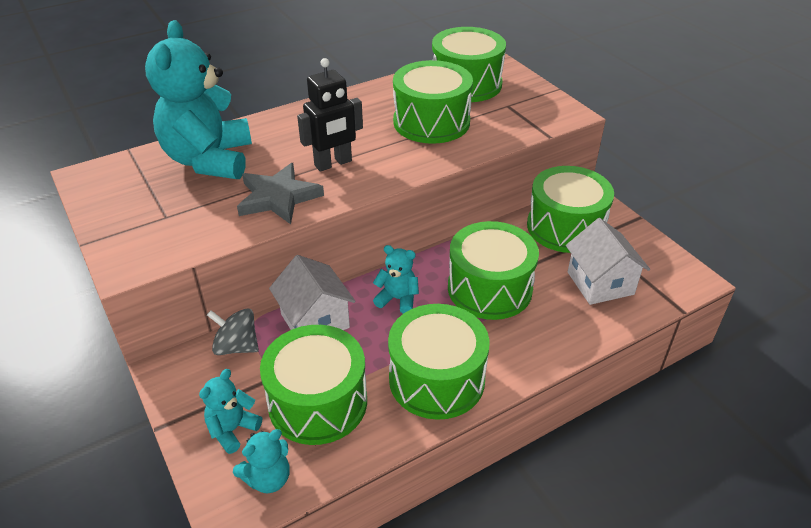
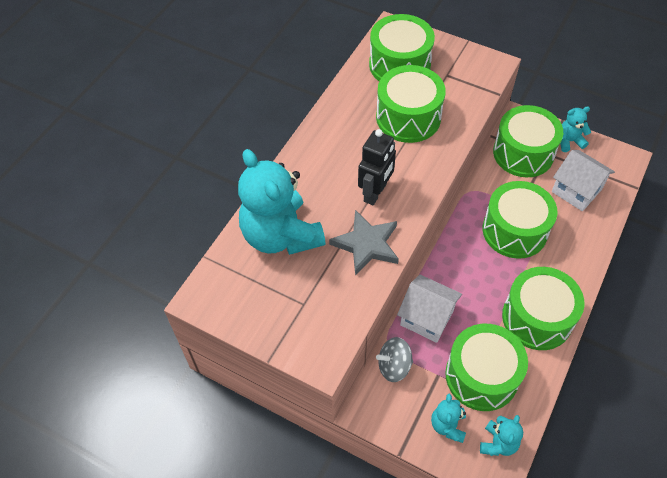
camera: 30 degrees left, 15 degrees up
(397, 299) = (464, 270): turquoise teddy bear -> turquoise teddy bear (569, 141)

